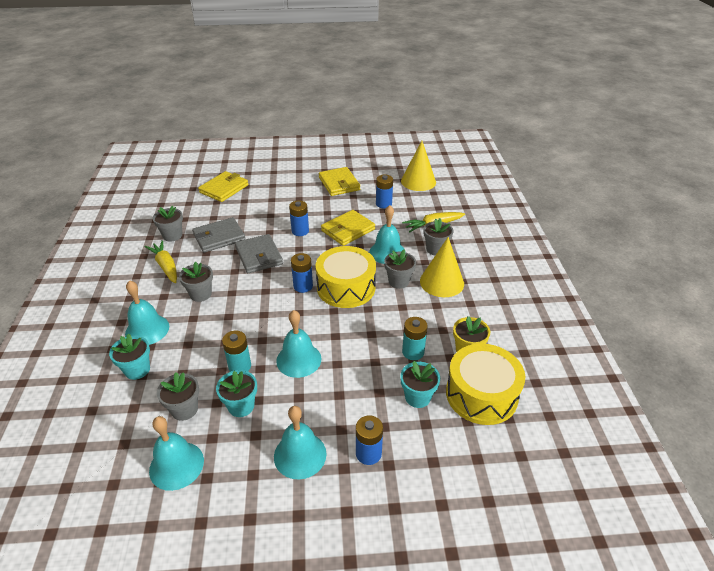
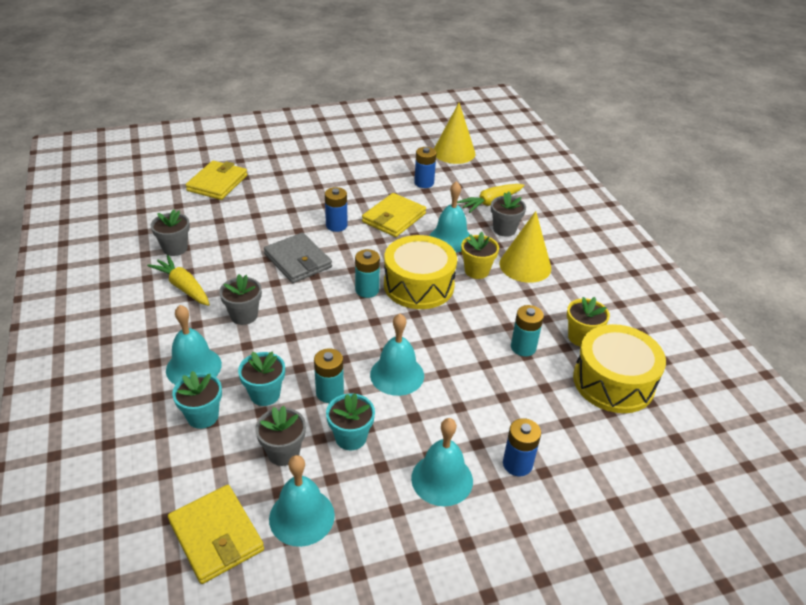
camera: 15 degrees left, 0 degrees up
(219, 237) = (237, 244): grey wallet -> none
(303, 286) = (367, 290): blue battery -> turquoise battery
(339, 184) = (361, 163): yellow wallet -> yellow wallet (216, 536)
(398, 281) = (476, 271): grey flower pot -> yellow flower pot
(417, 397) = (547, 395): turquoise flower pot -> turquoise flower pot (265, 394)

